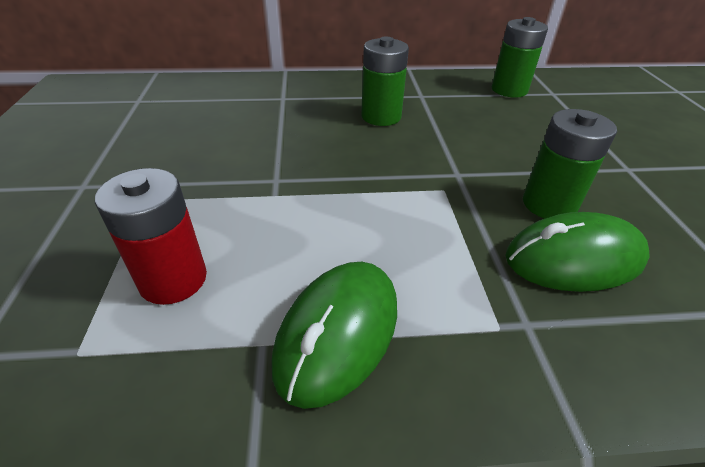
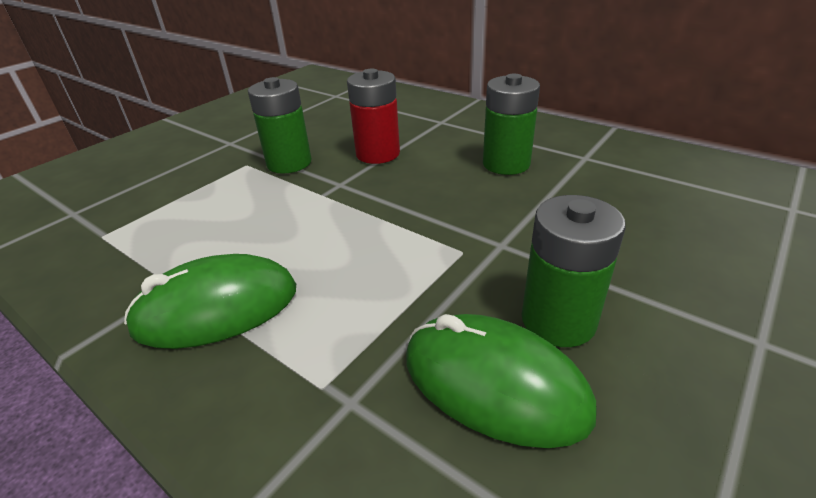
camera: 45 degrees right, 5 degrees down
(173, 279) = (190, 220): red battery -> red battery (378, 154)
(509, 90) = (720, 184): green battery -> green battery (289, 163)

